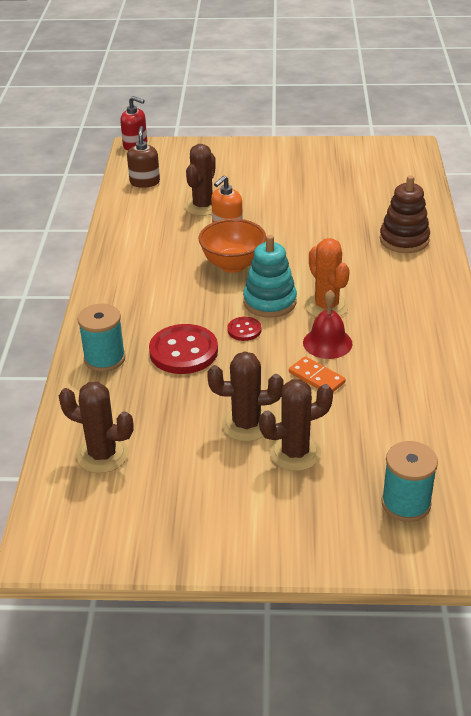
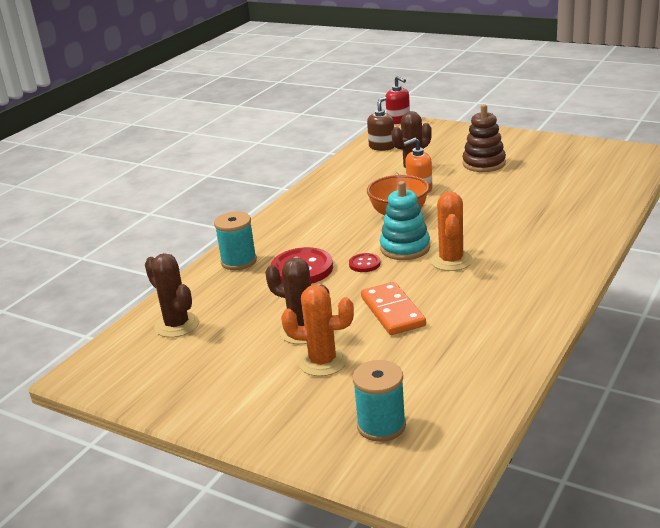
camera: 30 degrees right, 10 degrees down
(295, 453) = (322, 362): brown cactus -> orange cactus
(316, 377) = (393, 311): orange domino -> orange domino, size x1.55
(327, 343) = (426, 288): red bell -> none
(404, 240) = (571, 224): brown stacking toy -> brown stacking toy (484, 163)

